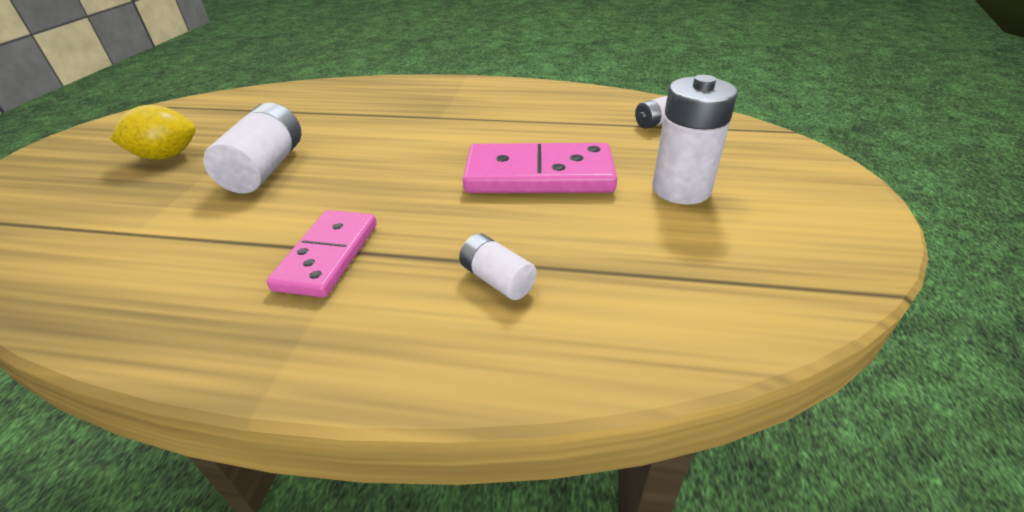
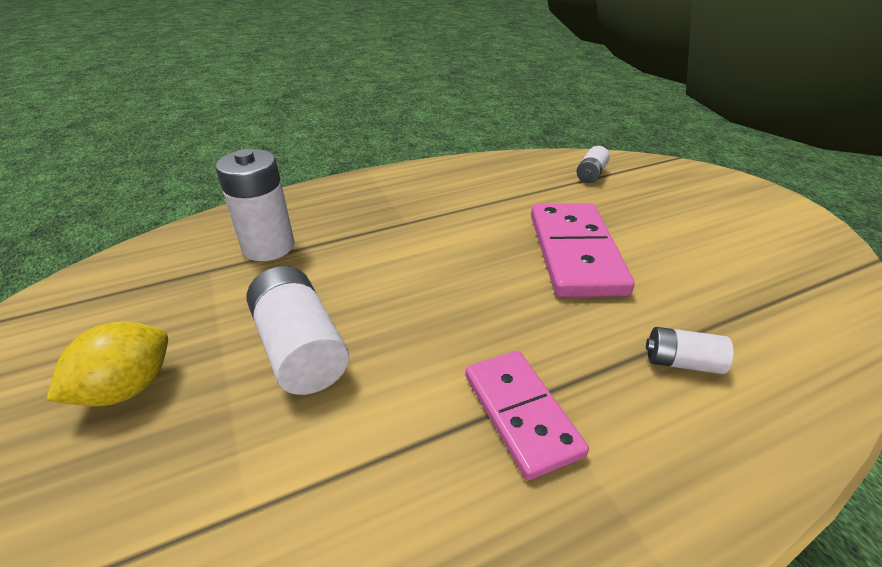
camera: 35 degrees left, 0 degrees up
(539, 175) = (575, 253): pink domino -> pink domino turned 60 degrees counterclockwise
(681, 189) = (682, 228): white battery -> white battery (268, 247)

